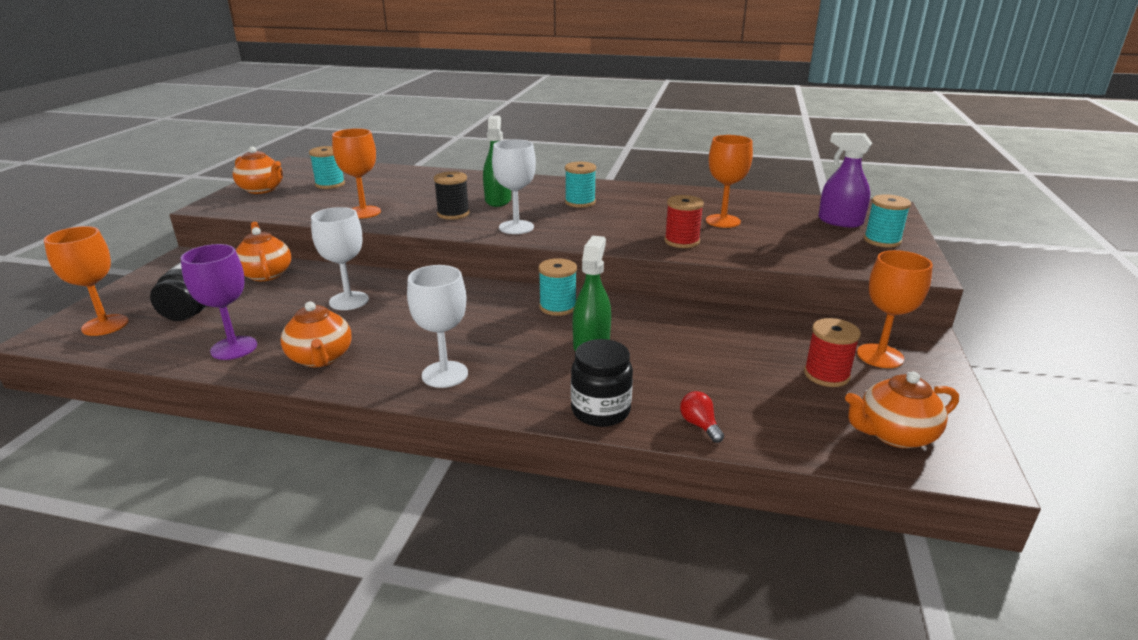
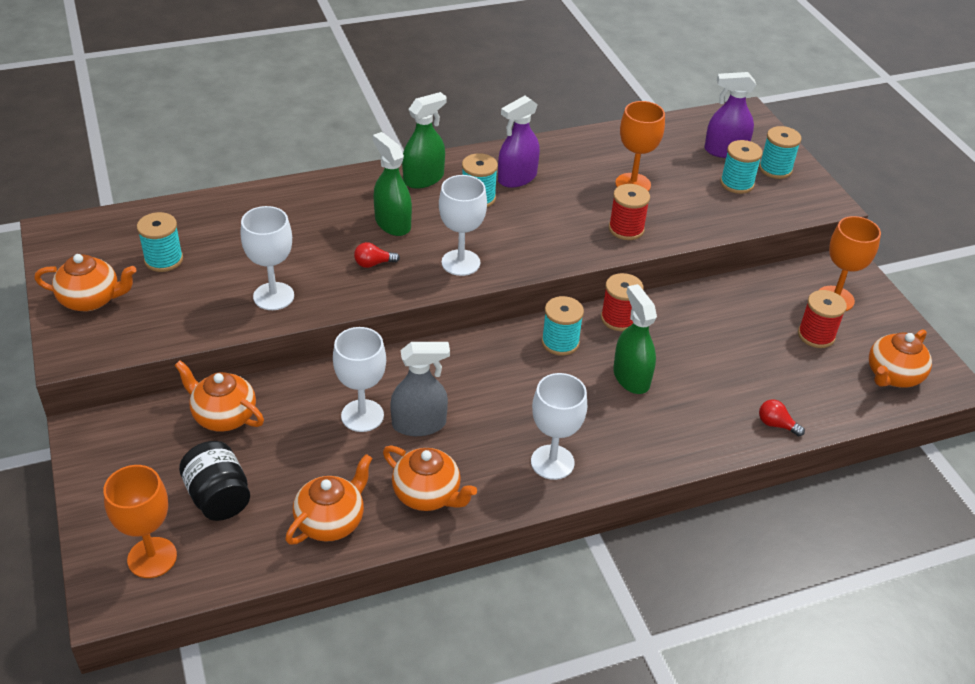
camera: 35 degrees left, 15 degrees up
(234, 348) = (331, 521): purple goblet -> orange teapot
(363, 212) = (273, 296): orange goblet -> white goblet
(379, 318) = (419, 424): none -> grey spray bottle
(453, 214) = (373, 264): black spool -> red light bulb
(554, 187) = (423, 179): none -> green spray bottle
(600, 411) = (702, 443): black jar -> none
(626, 200) = (517, 178): none -> purple spray bottle
(629, 308) = (619, 319): none -> red spool
(828, 240) = (737, 183): none -> turquoise spool

